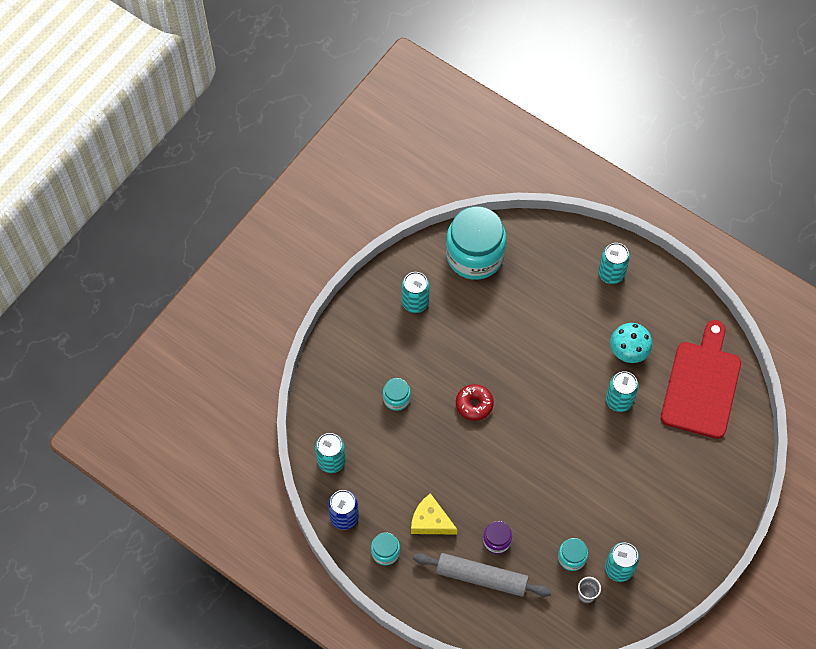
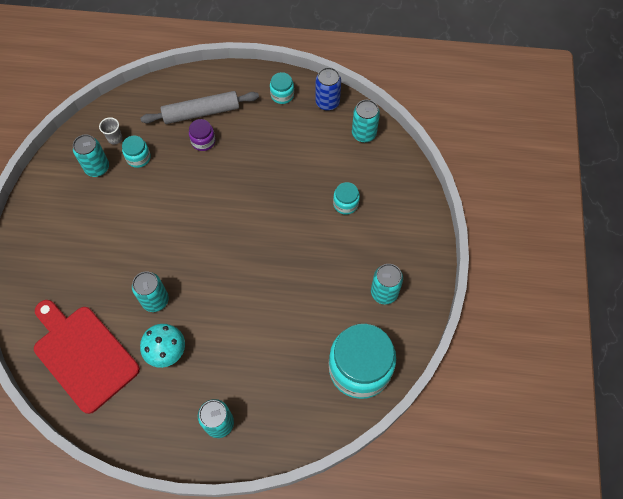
camera: 150 degrees right, 0 degrees up
(430, 521) = (262, 130): yellow cheese -> none
(474, 404) = (279, 232): red donut -> none
(702, 385) = (83, 355): red cutting board -> red cutting board turned 150 degrees clockwise

